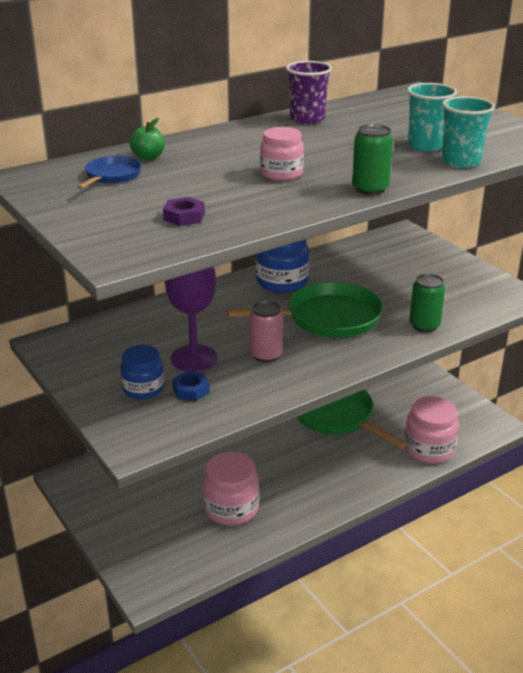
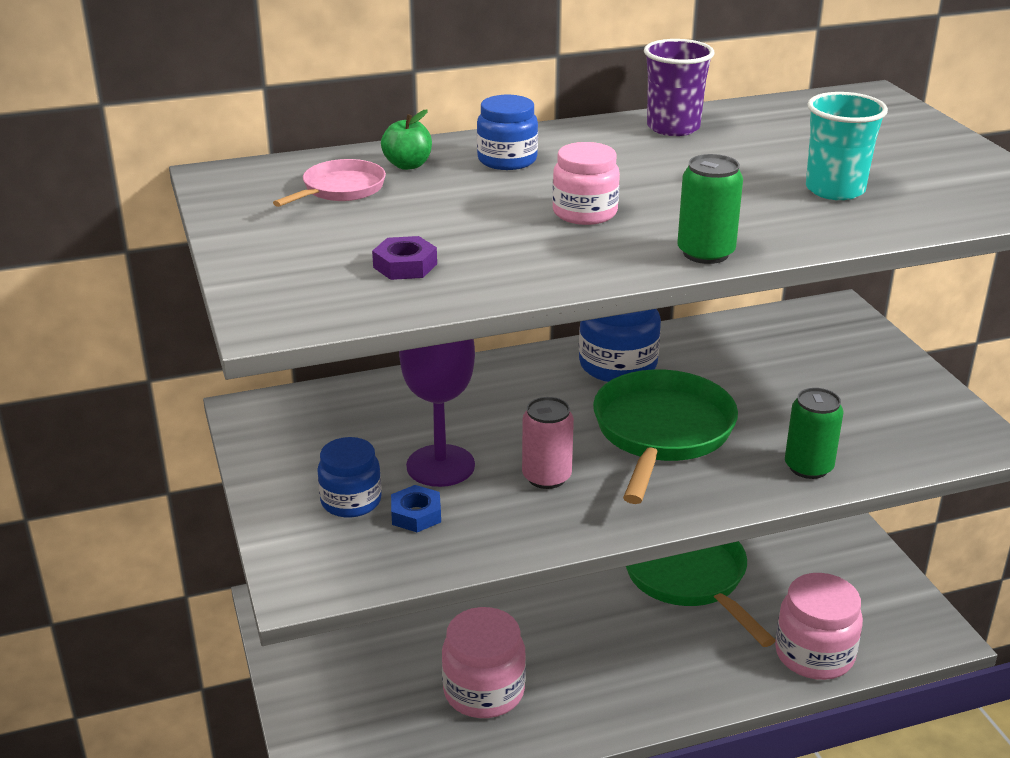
camera: 15 degrees right, 0 degrees up
(111, 176) = (340, 189): blue pan -> pink pan
(212, 148) = (507, 160): none -> blue jar
(327, 318) = (661, 433): green pan -> green pan turned 75 degrees counterclockwise
(461, 161) = (876, 223): turquoise cup -> none

